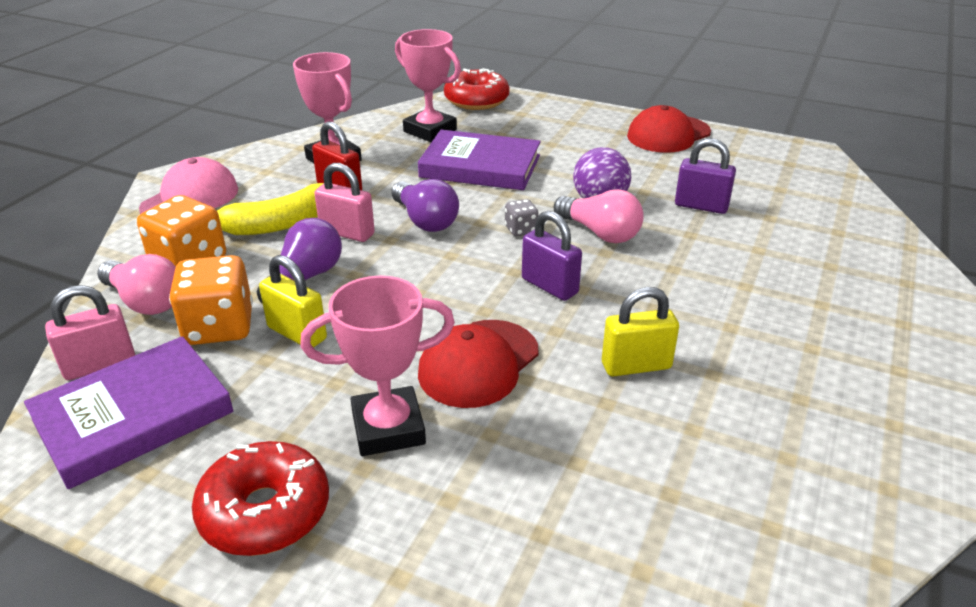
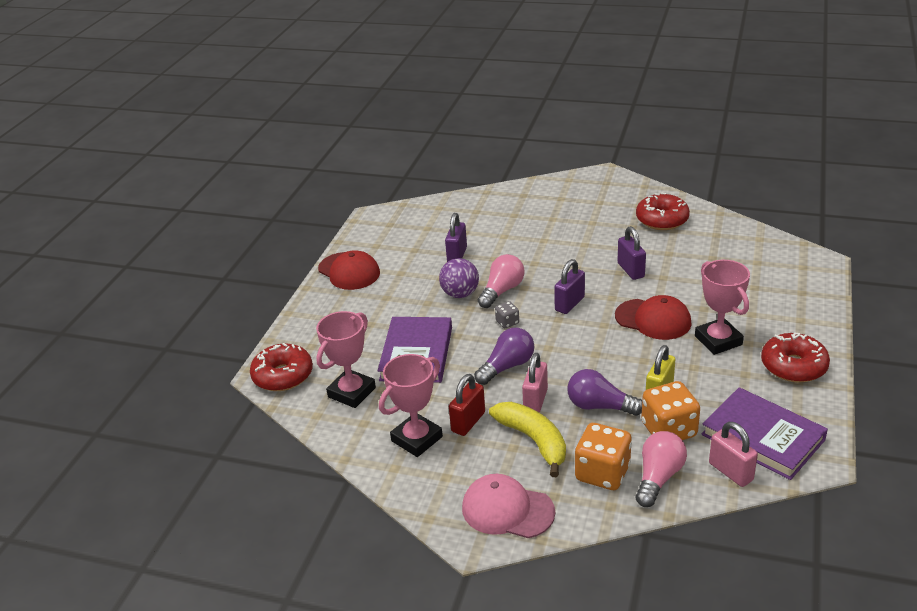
camera: 95 degrees left, 0 degrees up
(636, 366) = (631, 270): yellow padlock -> purple padlock
(833, 448) = (662, 220): none -> red donut

